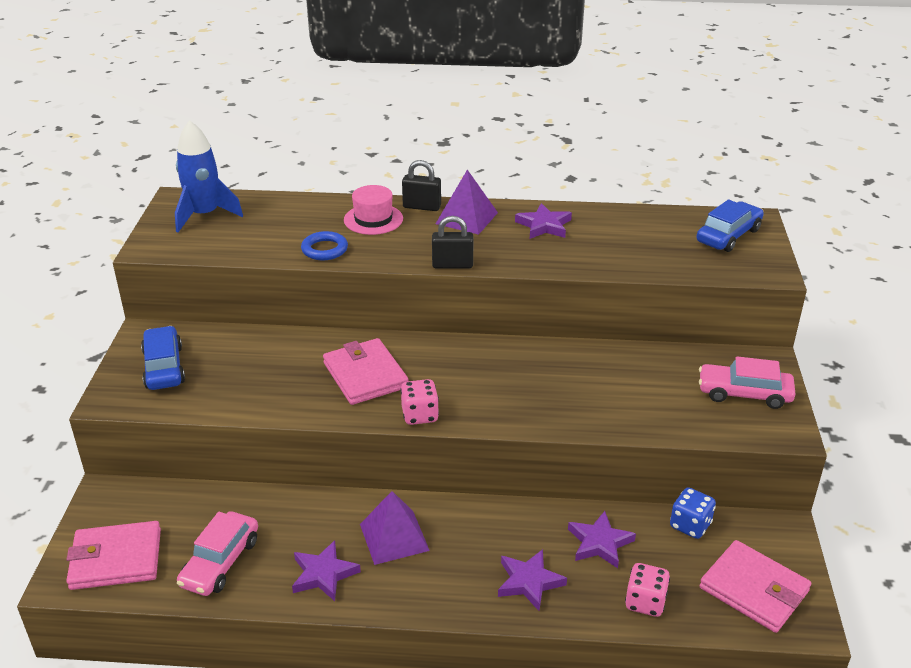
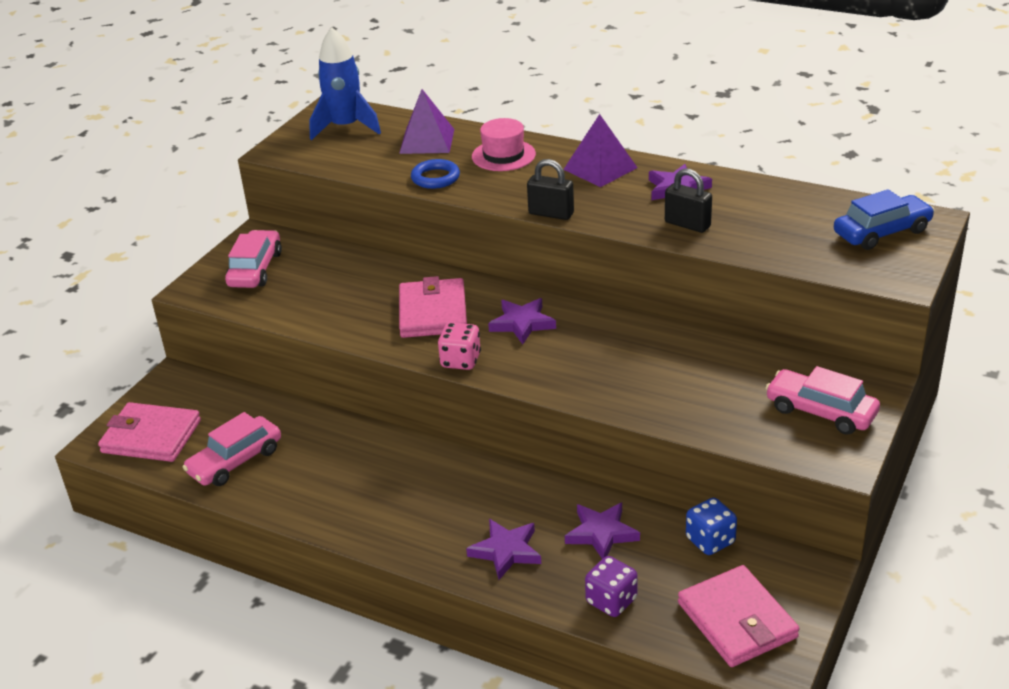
camera: 25 degrees right, 0 degrees up
(164, 367) = (255, 269): blue car -> pink car
(324, 574) = (319, 494): purple star -> purple star (522, 323)
(394, 537) = (402, 477): purple pyramid -> purple pyramid (427, 141)
(422, 207) = (561, 150): black padlock -> black padlock (687, 224)
(645, 602) = (611, 601): pink dice -> purple dice

